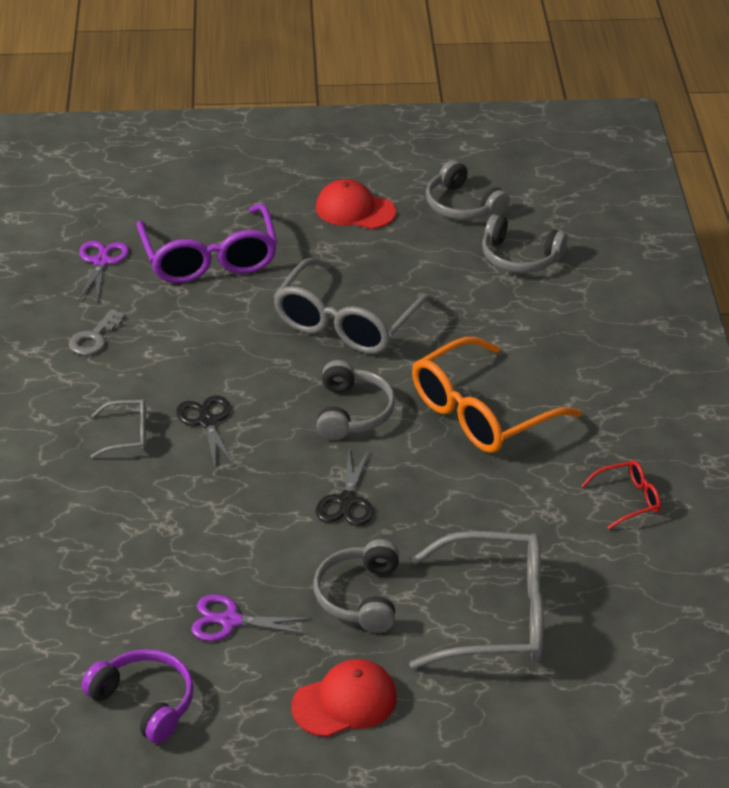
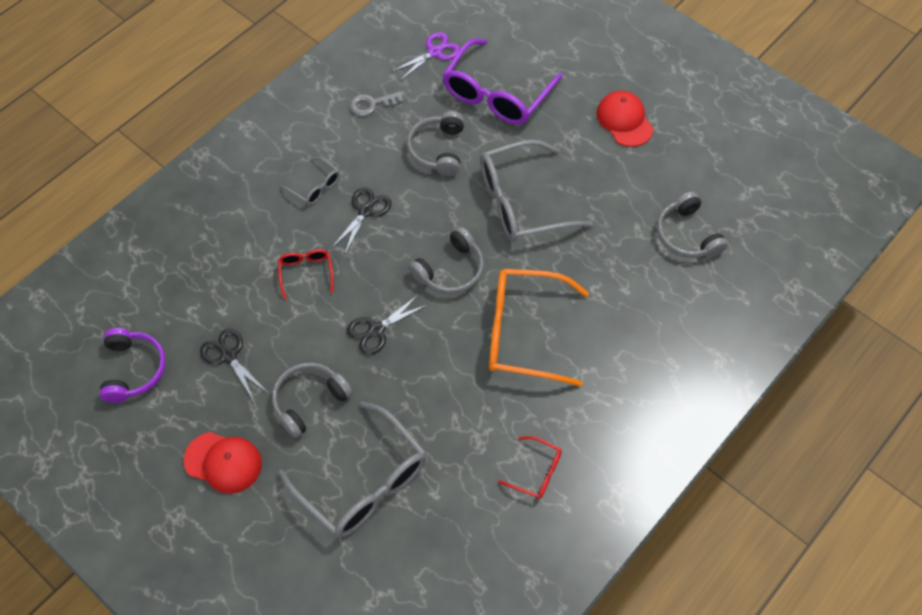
camera: 45 degrees right, 20 degrees up
(215, 505) = (306, 272): none -> red glasses
(230, 621) = (228, 356): purple scissors -> black scissors
(462, 206) = (697, 167): grey headphones -> grey headphones (437, 150)

